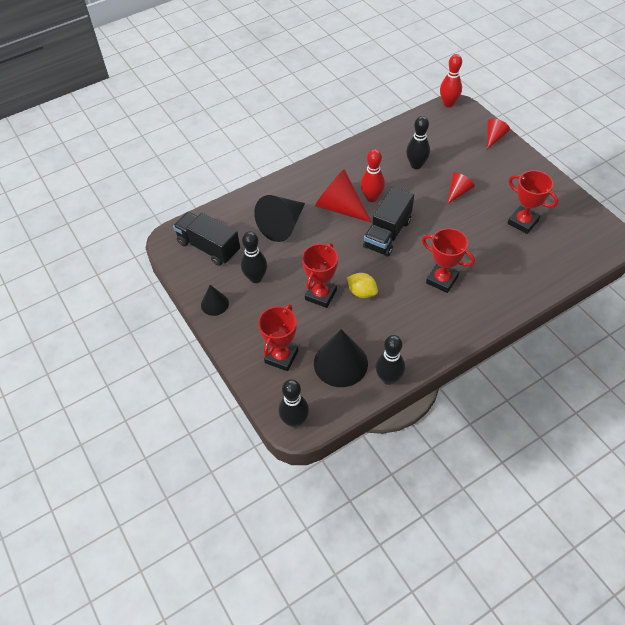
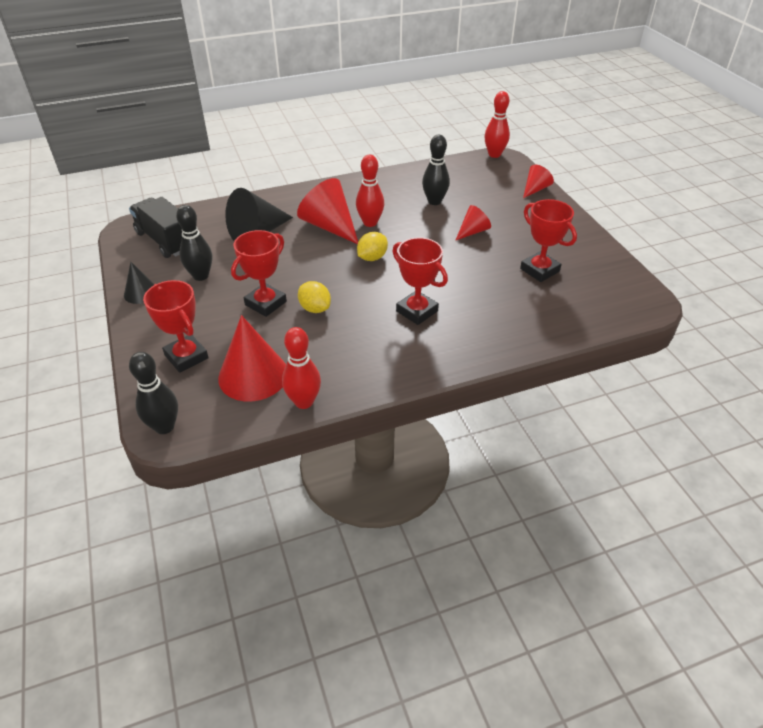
camera: 10 degrees right, 10 degrees down
(281, 357) = (186, 357): red trophy -> red trophy turned 75 degrees counterclockwise
(340, 363) = (253, 375): black cone -> red cone
(387, 234) = (372, 258): black truck -> yellow lemon
(388, 378) = (304, 402): black bowling pin -> red bowling pin

